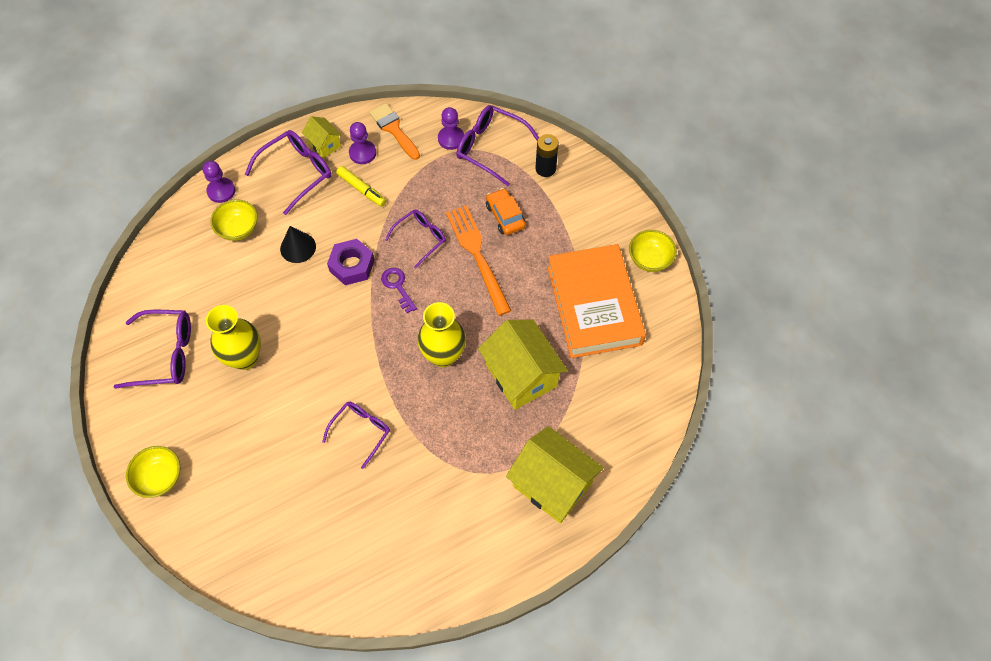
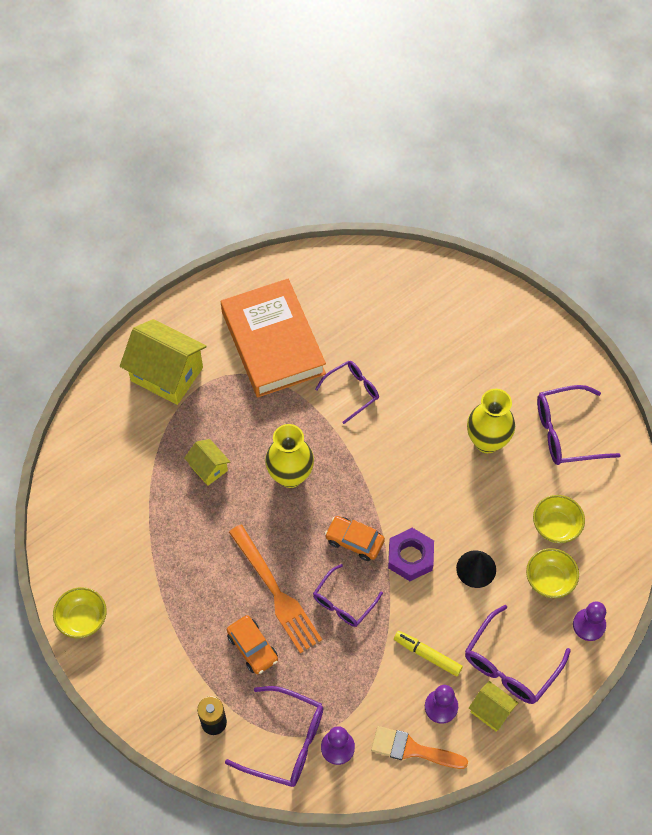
camera: 170 degrees right, 0 degrees up
(160, 477) = (521, 325): yellow bowl -> yellow bowl (556, 526)
(361, 431) = (352, 391): purple glasses -> purple glasses turned 150 degrees counterclockwise
(394, 129) = (412, 749): orange brush -> orange brush turned 150 degrees clockwise
(398, 287) = (354, 541): purple key -> orange car
(521, 375) = (208, 468): yellow house -> yellow house, size x0.51
(594, 305) = (141, 554): orange book -> orange book (273, 343)

